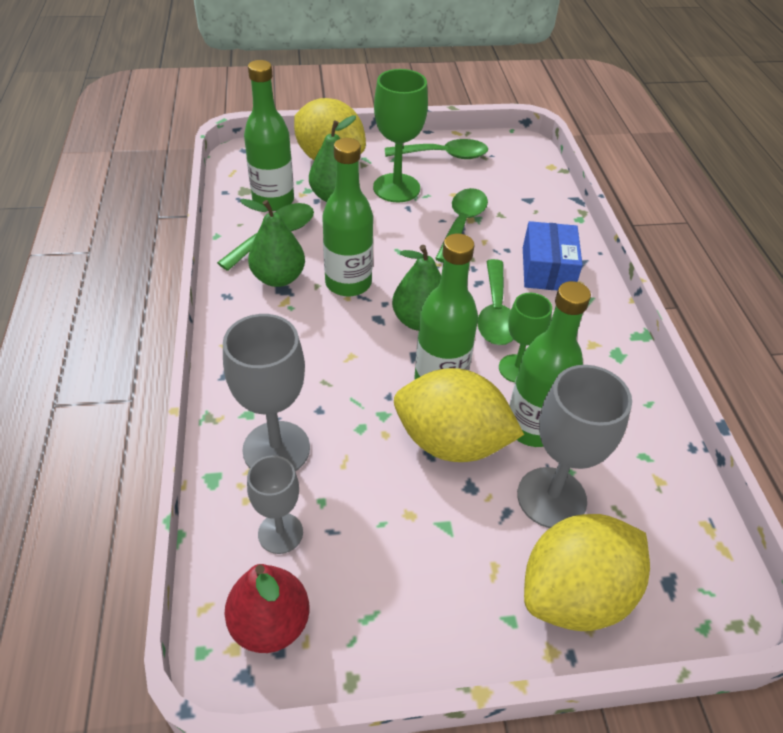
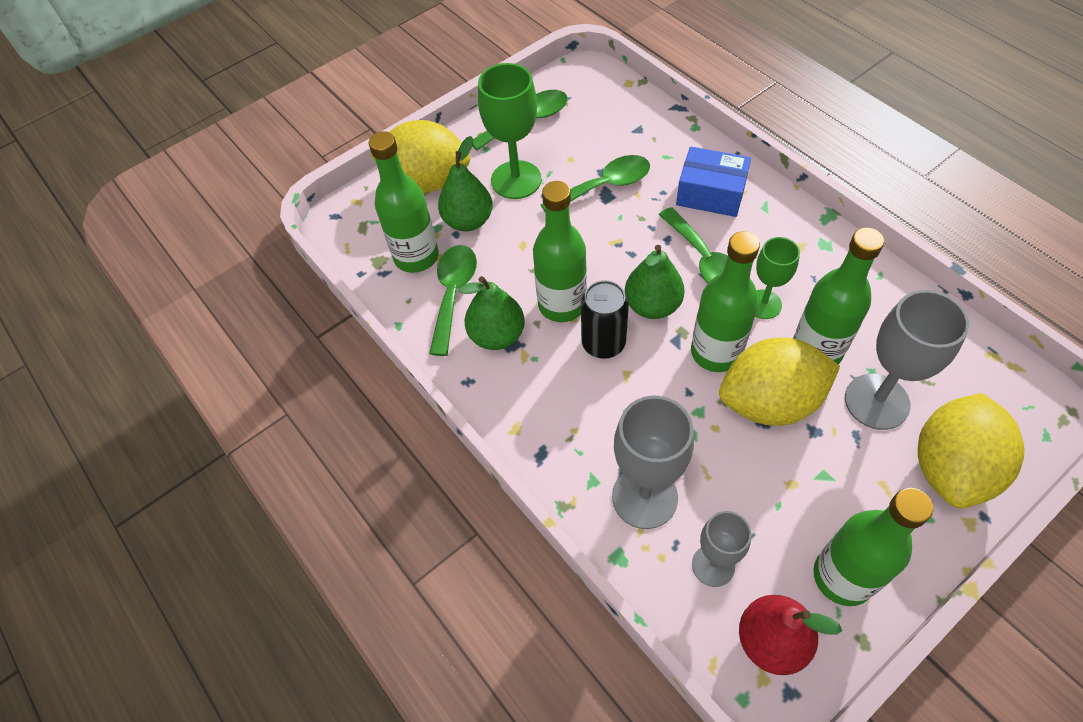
camera: 25 degrees left, 10 degrees up
(354, 325) = (603, 343): none -> black can
(383, 616) = (842, 577): none -> green bottle
(462, 223) = (604, 186): green spoon -> green spoon turned 75 degrees clockwise
(547, 269) = (710, 194): blue box -> blue box turned 45 degrees counterclockwise

